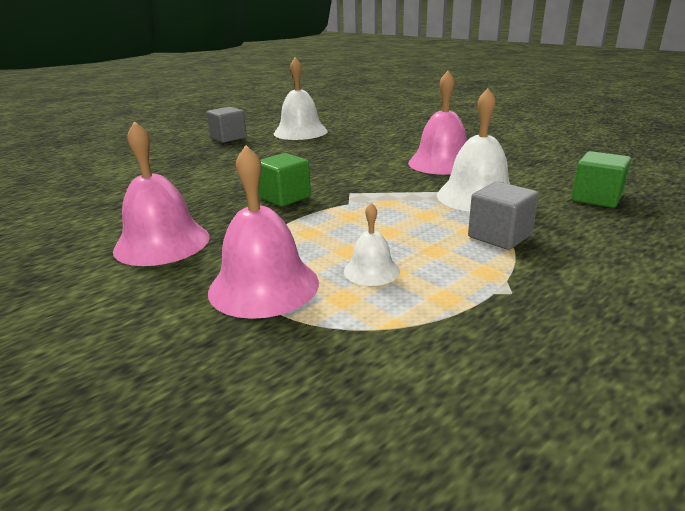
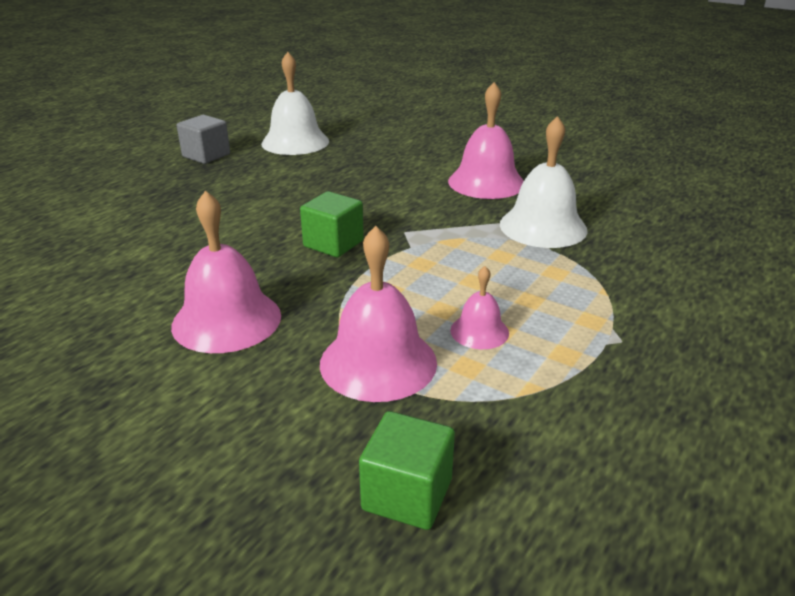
camera: 15 degrees left, 5 degrees up
(371, 271) = (479, 331): white bell -> pink bell
(499, 236) = (586, 276): grey cube -> none
(596, 198) = (659, 220): green cube -> green cube (407, 494)

